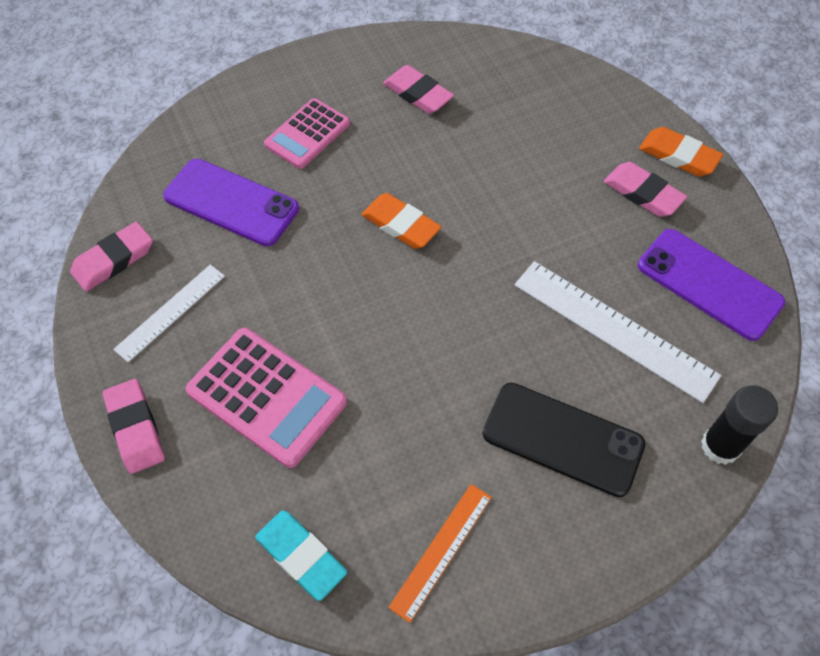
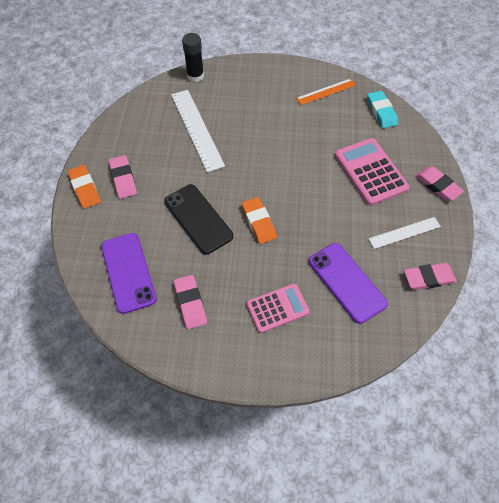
camera: 150 degrees left, 0 degrees up
(135, 428) = (437, 185): pink eraser -> pink eraser turned 45 degrees counterclockwise
(563, 439) = (253, 103): black phone -> black phone (198, 219)
(709, 284) = (138, 127): purple phone -> purple phone (128, 272)

